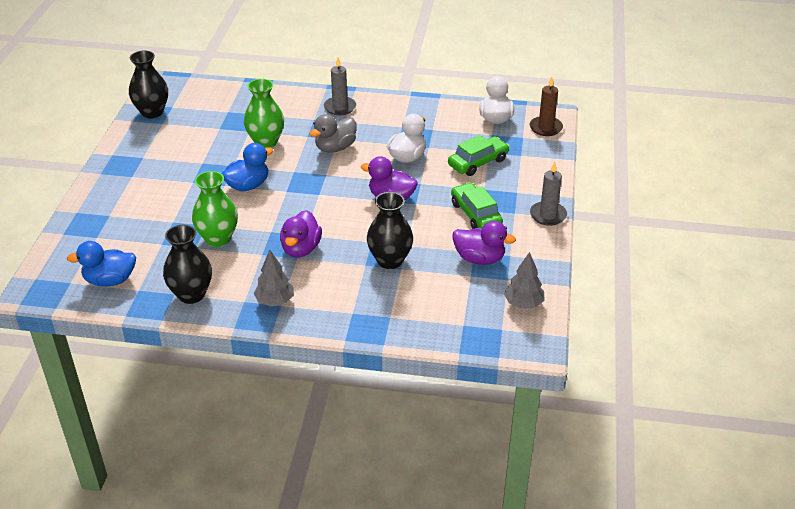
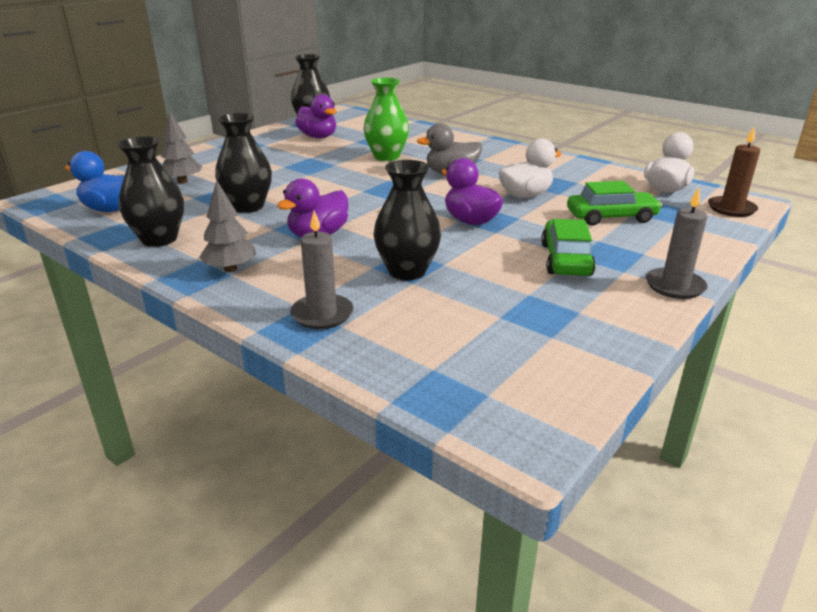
camera: 30 degrees right, 10 degrees down
(218, 239) = (248, 207): green vase -> black vase
(248, 185) = (330, 179): blue duck -> none
(340, 107) = (489, 150): grey candle -> grey candle (322, 314)
(479, 258) = (530, 303): purple duck -> purple duck (318, 137)
(523, 303) = (553, 374): grey tree -> grey tree (182, 182)

